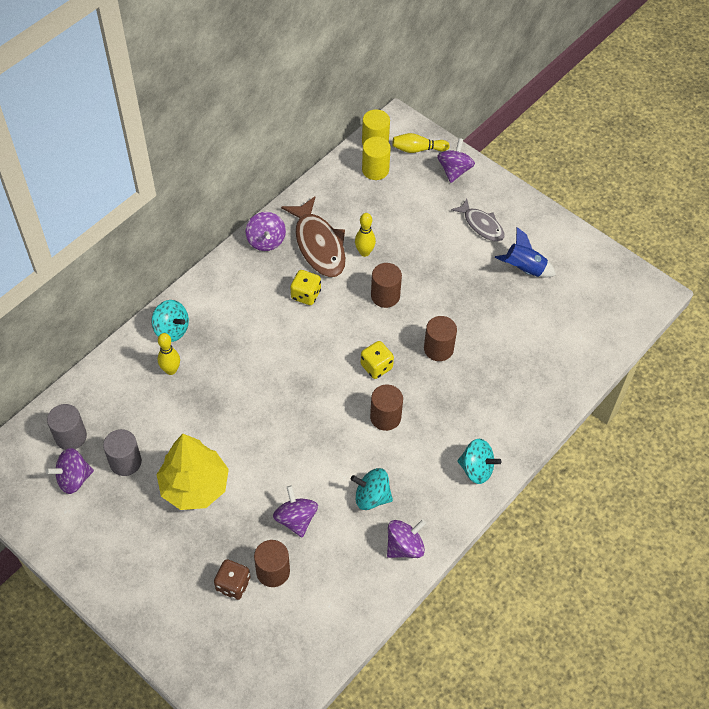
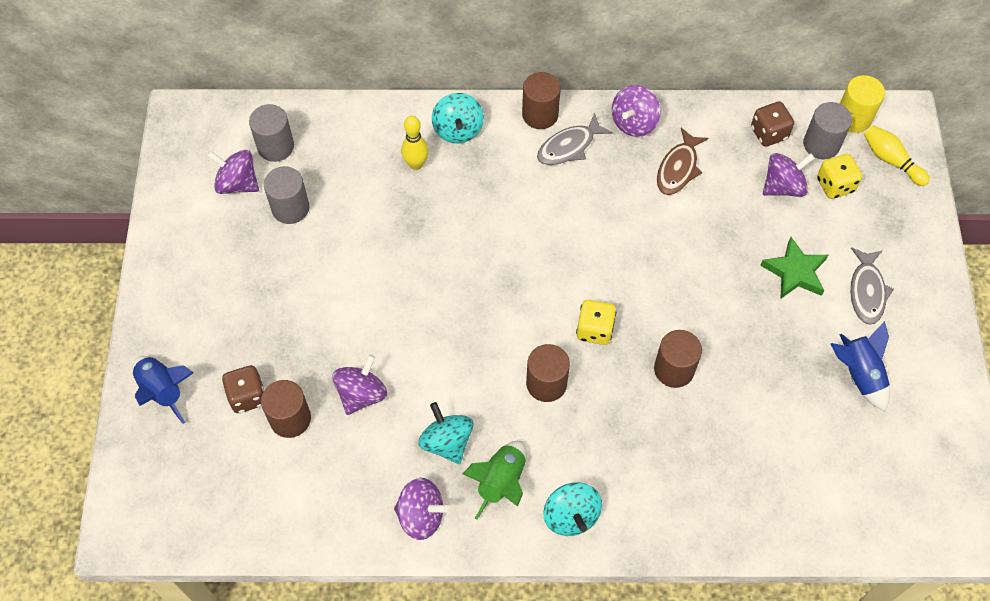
camera: 50 degrees right, 5 degrees up
(179, 633) = (163, 390): none -> blue rocket
(194, 486) = (317, 282): yellow tree -> none
(246, 284) = (569, 146): none -> grey fish
(306, 295) = (610, 204): yellow dice -> yellow dice (835, 185)
(318, 245) = (678, 168): brown fish -> brown fish, size x0.61
(343, 186) = (769, 133): none -> brown dice
(364, 252) = (713, 214): yellow bowling pin -> none
(375, 170) = (821, 144): yellow cylinder -> grey cylinder
(385, 296) = (683, 272): brown cylinder -> brown cylinder (540, 114)
(423, 488) = (501, 482): none -> green rocket
(438, 246) = (795, 272): none -> green star
(454, 170) = (905, 213): purple spinning top -> purple spinning top (783, 186)

